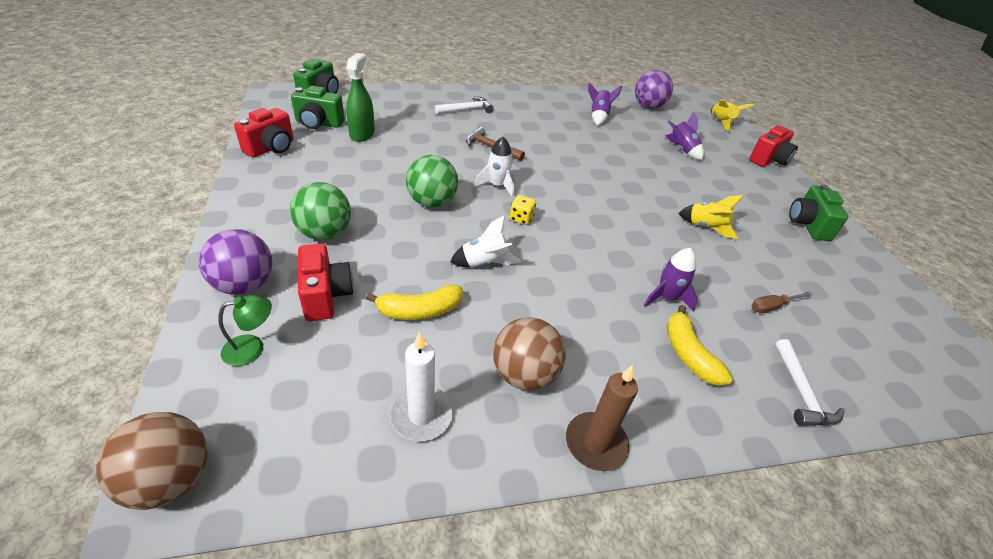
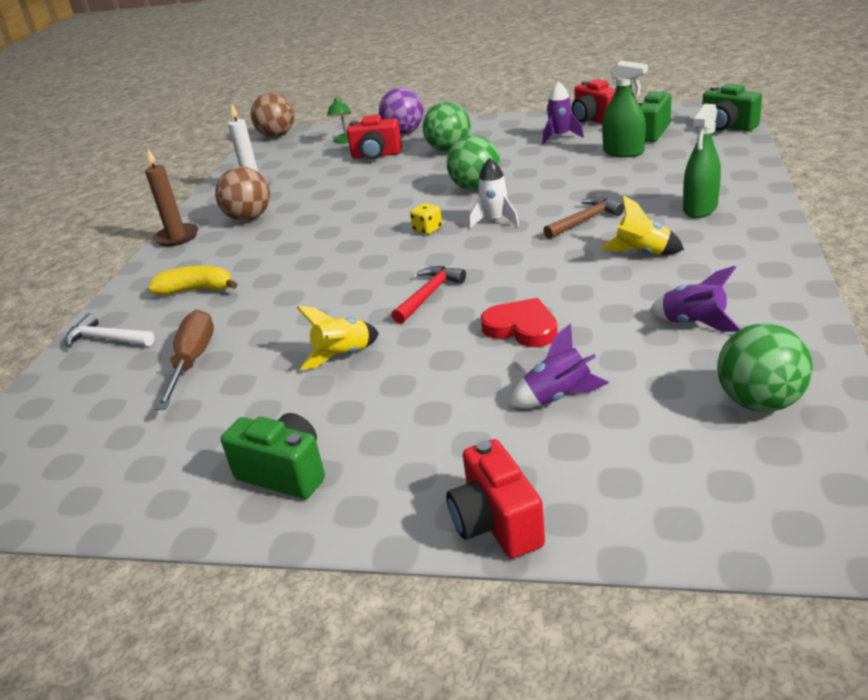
camera: 120 degrees right, 10 degrees down
(419, 311) = (337, 184): yellow banana -> none
(467, 110) = (700, 208): white hammer -> green spray bottle
(484, 263) = (373, 209): white rocket -> none
(617, 202) = (429, 295): none -> red hammer
(633, 163) = (521, 328): none -> red heart
(648, 106) = (759, 402): purple ball -> green ball
(666, 298) = (261, 294): purple rocket -> purple rocket (560, 136)
(721, 122) = (689, 511): yellow rocket -> yellow rocket (642, 253)
(772, 307) = (192, 361): brown screwdriver -> brown screwdriver, size x1.72

